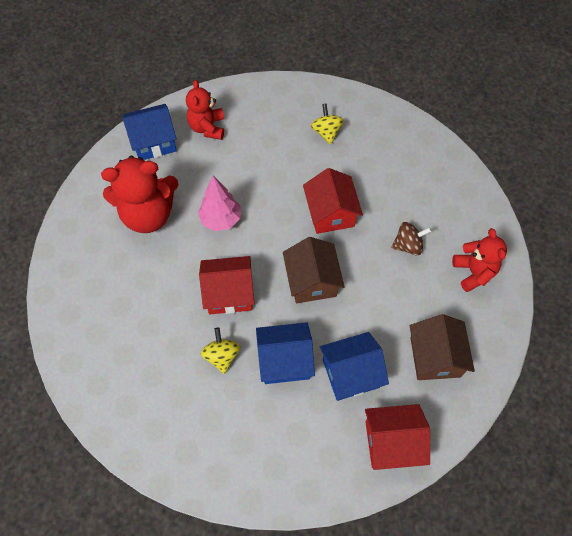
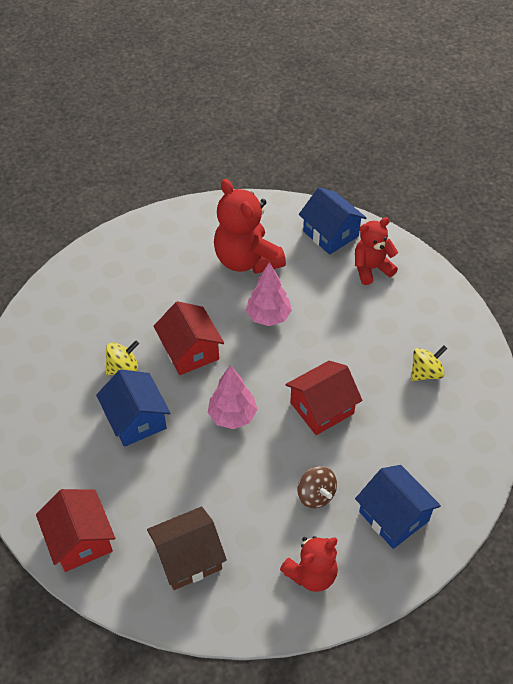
camera: 70 degrees right, 10 degrees down
(312, 281) = (232, 416): brown house -> pink tree
(351, 373) = (142, 481): blue house -> blue house (393, 516)

